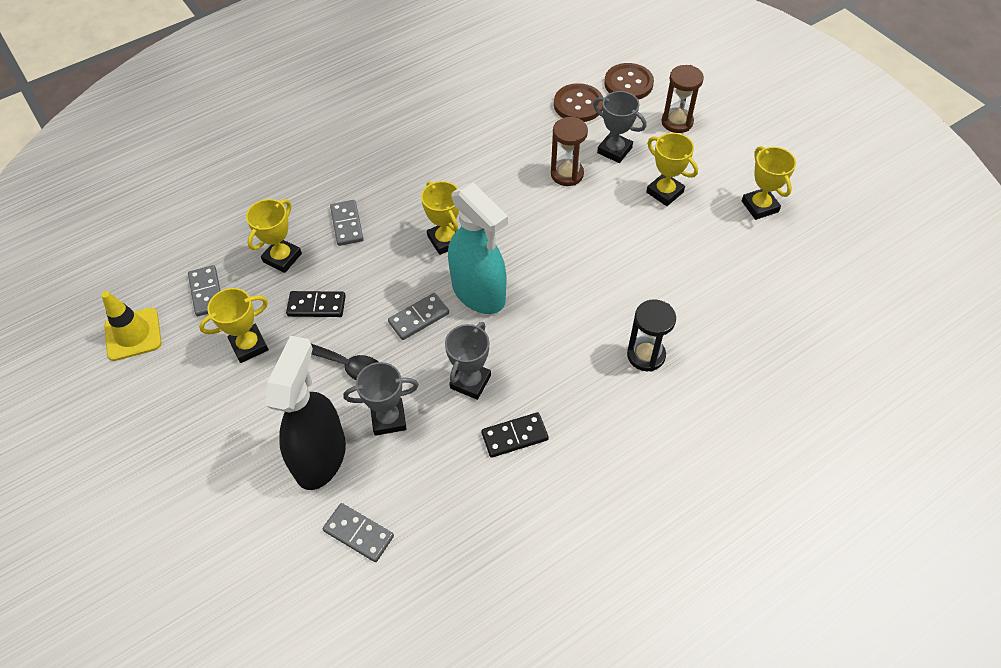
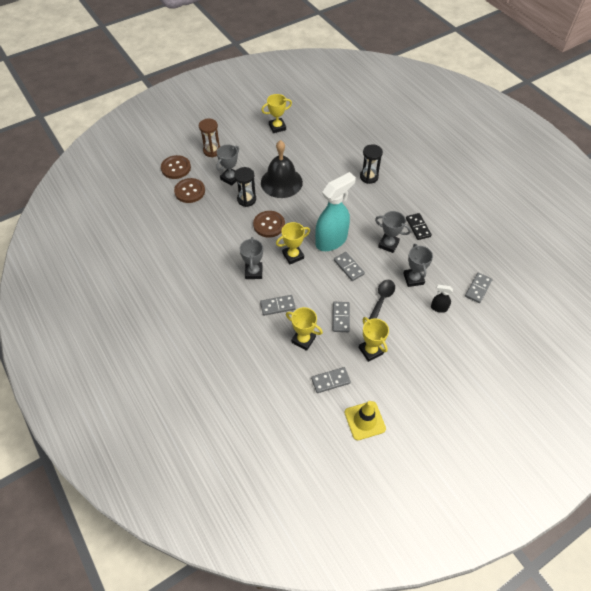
camera: 90 degrees left, 0 degrees up
(316, 306) = (341, 317): black domino -> grey domino
(320, 456) = (438, 308): black spray bottle -> black spray bottle, size x0.43
(413, 192) = (253, 272): none -> grey trophy
(511, 206) = (269, 225): none -> brown button
(567, 174) = (246, 199): brown hourglass -> black hourglass
(613, 218) = (281, 182): none -> black bell
(664, 192) = (264, 160): yellow trophy -> none

